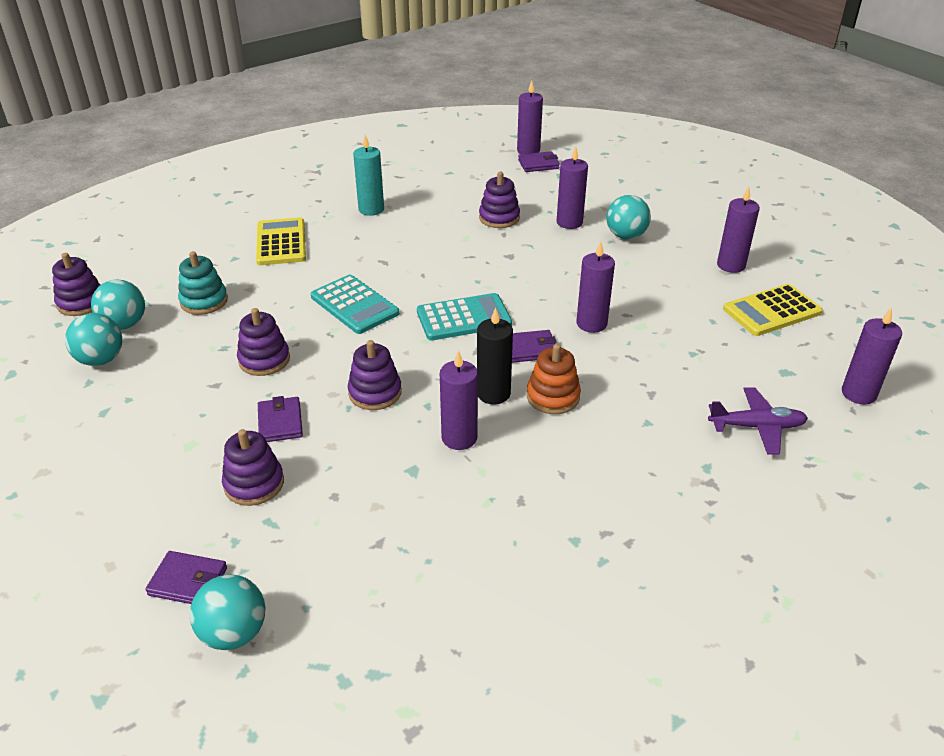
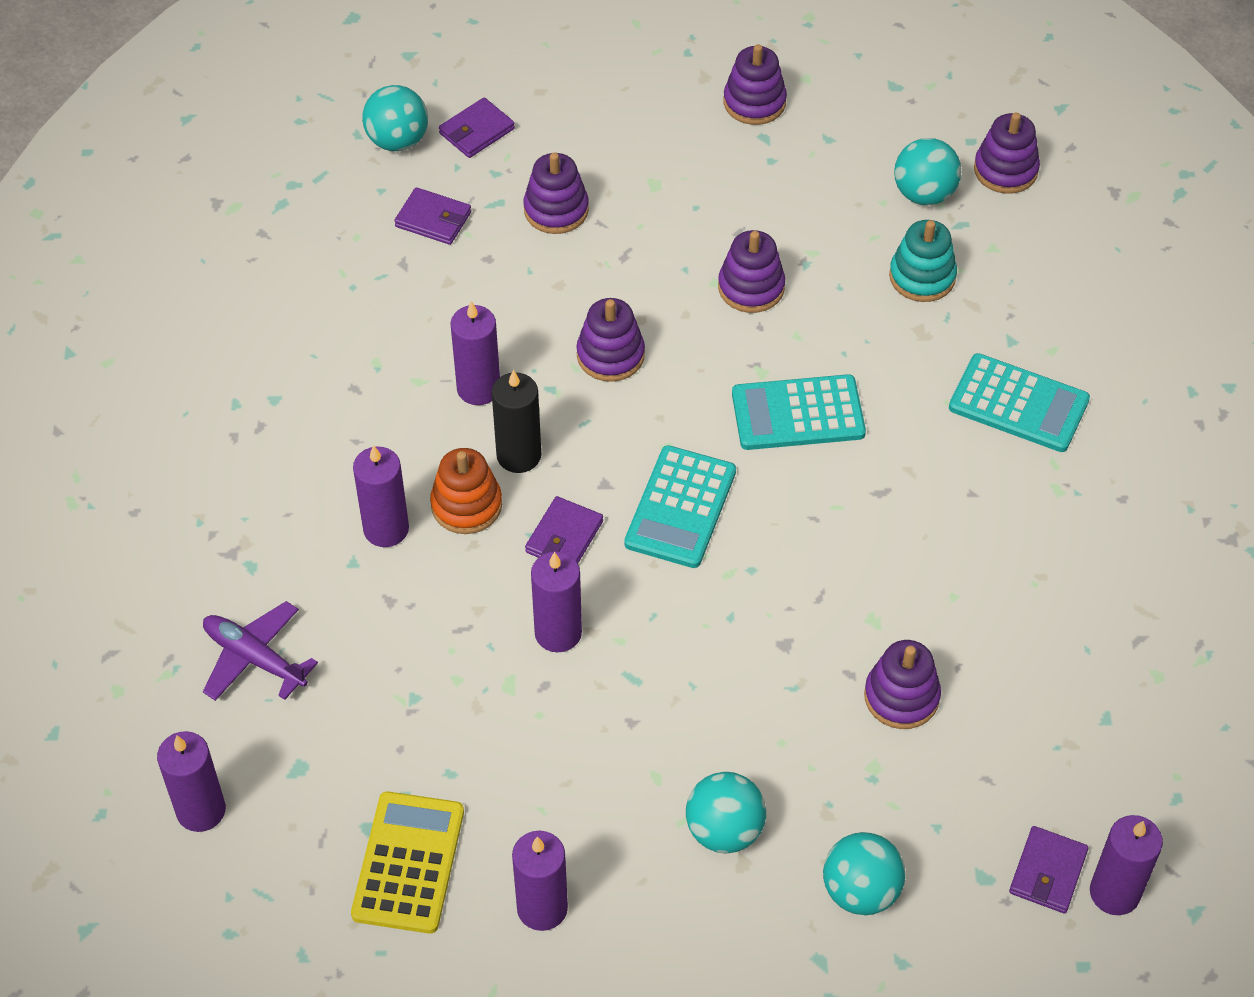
camera: 125 degrees right, 15 degrees up
(63, 432) = (754, 102): none -> purple stacking toy
(101, 360) = (864, 158): turquoise ball -> turquoise ball (860, 891)
(280, 422) = (629, 261): purple wallet -> purple wallet (433, 219)
(281, 242) = (1018, 404): yellow calculator -> turquoise calculator
(371, 209) = (1046, 549): turquoise candle -> none
(569, 222) = (819, 782): purple candle -> purple candle (386, 529)
(756, 427) = (255, 658): purple plane -> purple plane turned 90 degrees clockwise

